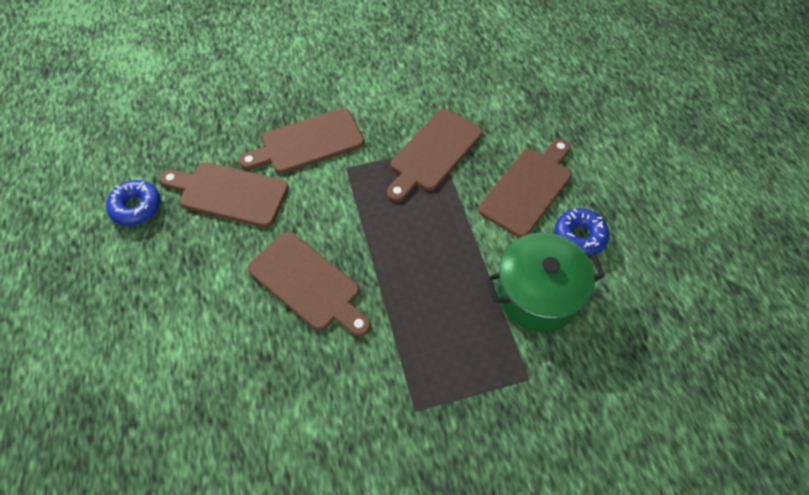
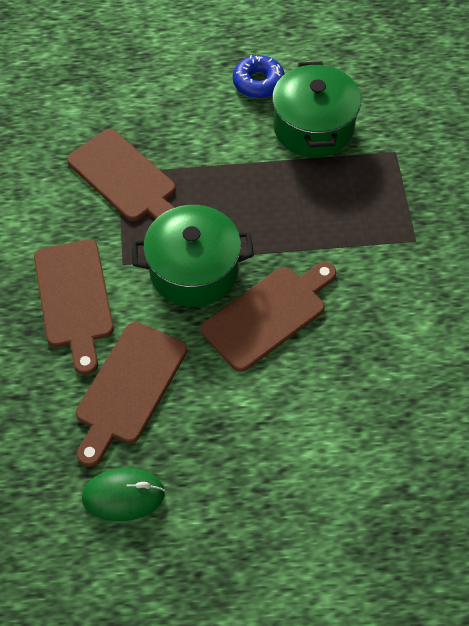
camera: 80 degrees left, 0 degrees up
(136, 207) = (123, 495): blue donut -> green mouse
(347, 219) = (194, 270): none -> green pot
(528, 188) = (193, 108): brown cutting board -> none

